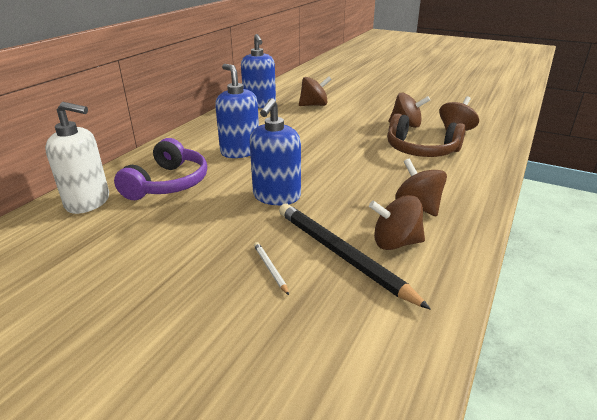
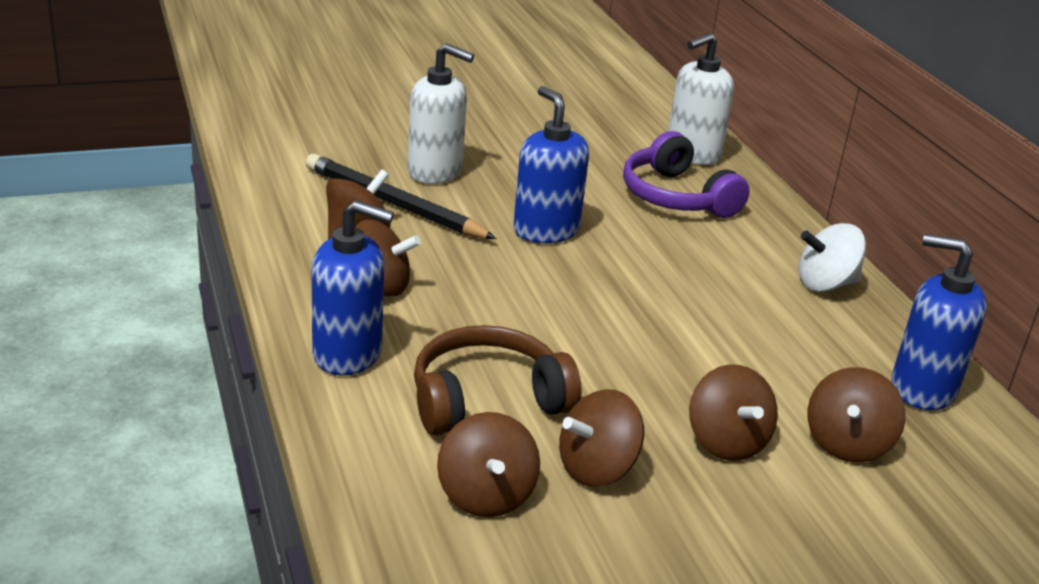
camera: 130 degrees right, 0 degrees up
(209, 131) = (825, 284): none -> white spinning top
(240, 151) = (709, 269): blue soap dispenser -> blue soap dispenser (348, 354)
(270, 269) = (435, 172): white pencil -> white soap dispenser
(341, 254) = (393, 204): black pencil -> black pencil turned 150 degrees counterclockwise
(351, 116) = (726, 442): none -> brown spinning top

